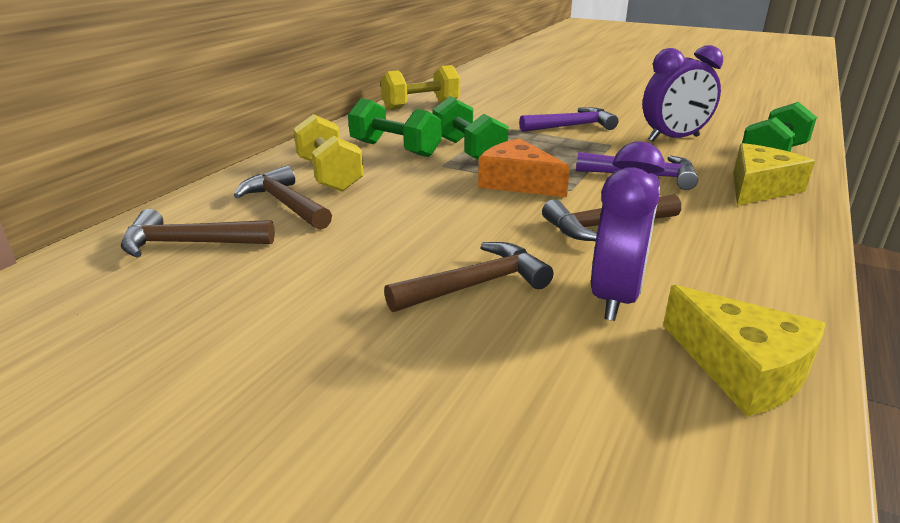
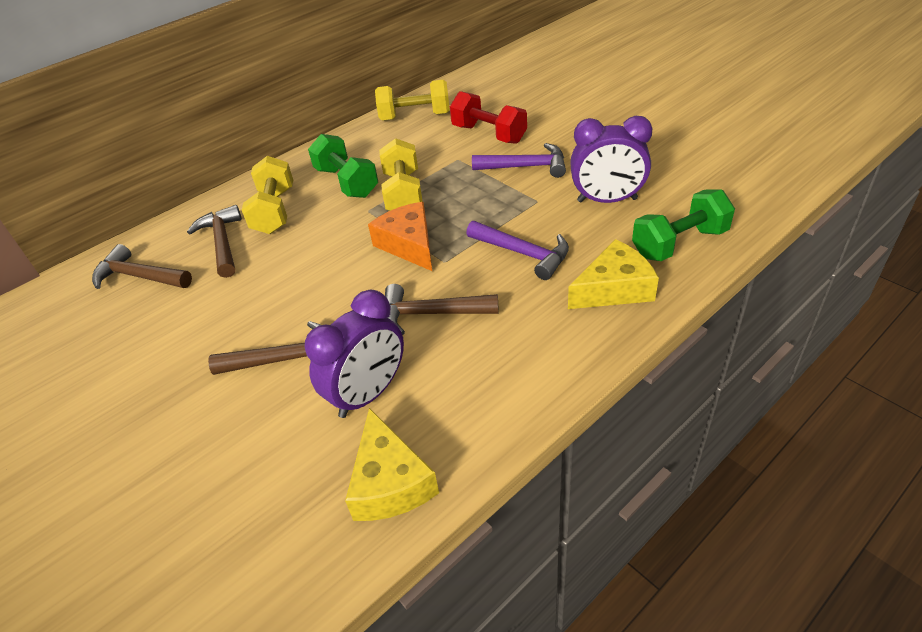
camera: 25 degrees right, 15 degrees up
(468, 151) = (403, 193): green dumbbell -> yellow dumbbell
(510, 111) = (489, 134): none -> red dumbbell

